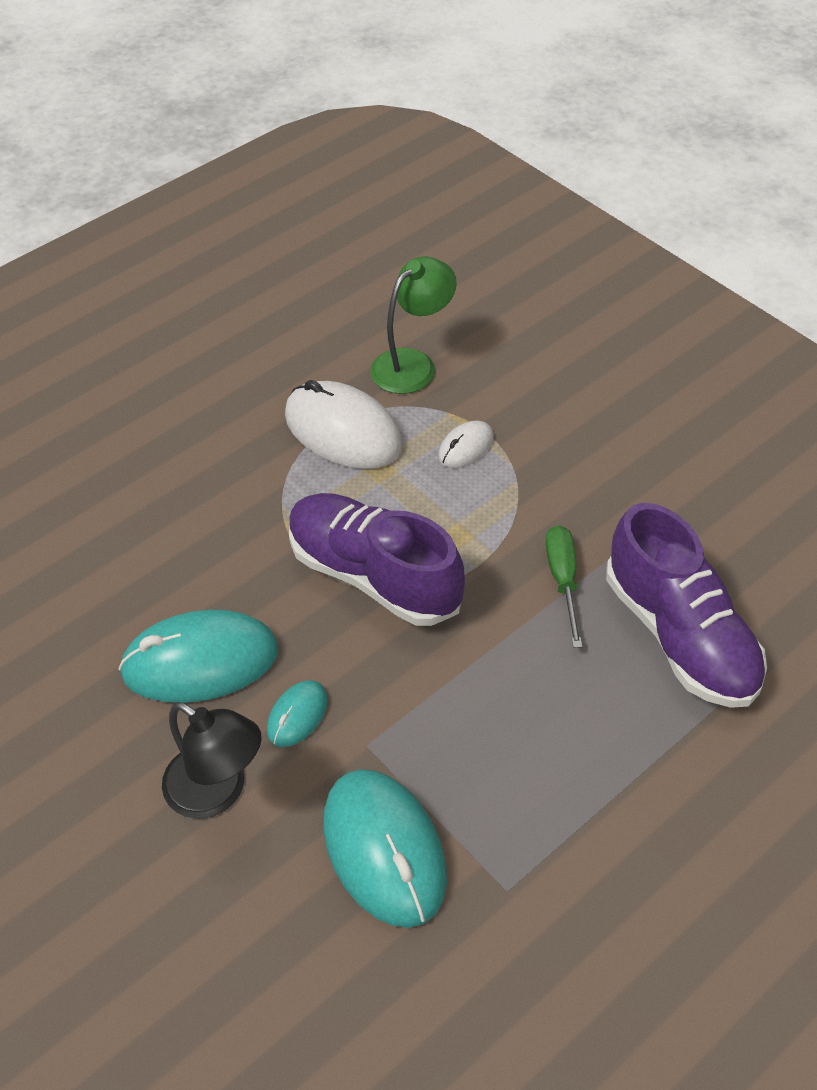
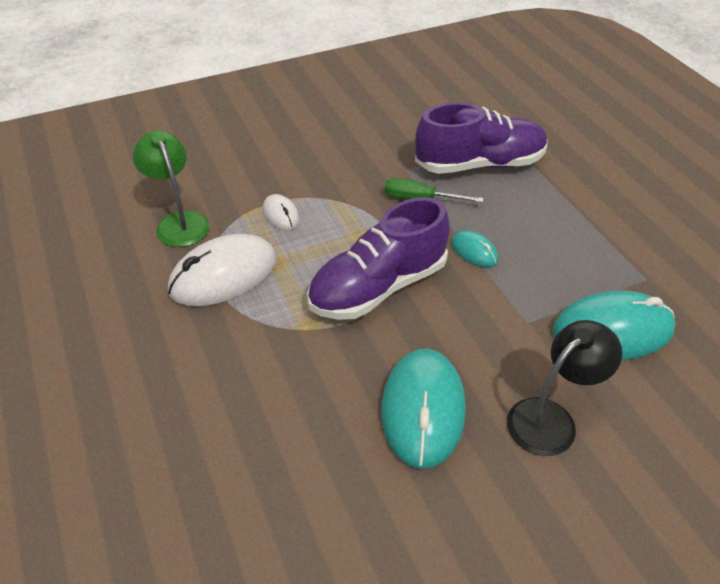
camera: 75 degrees left, 5 degrees down
(297, 715) = (492, 356): turquoise mouse -> turquoise mouse (474, 251)

